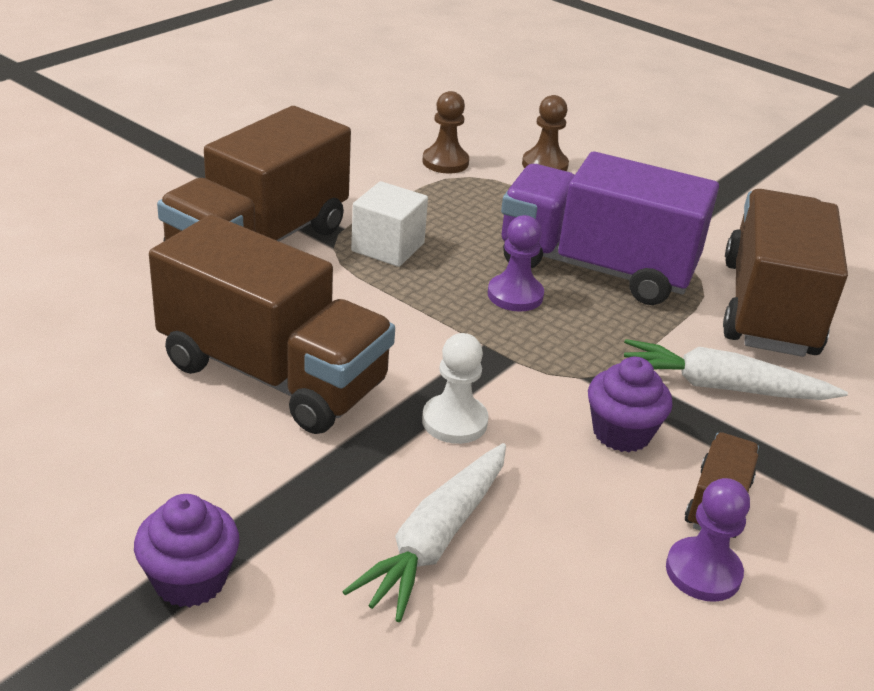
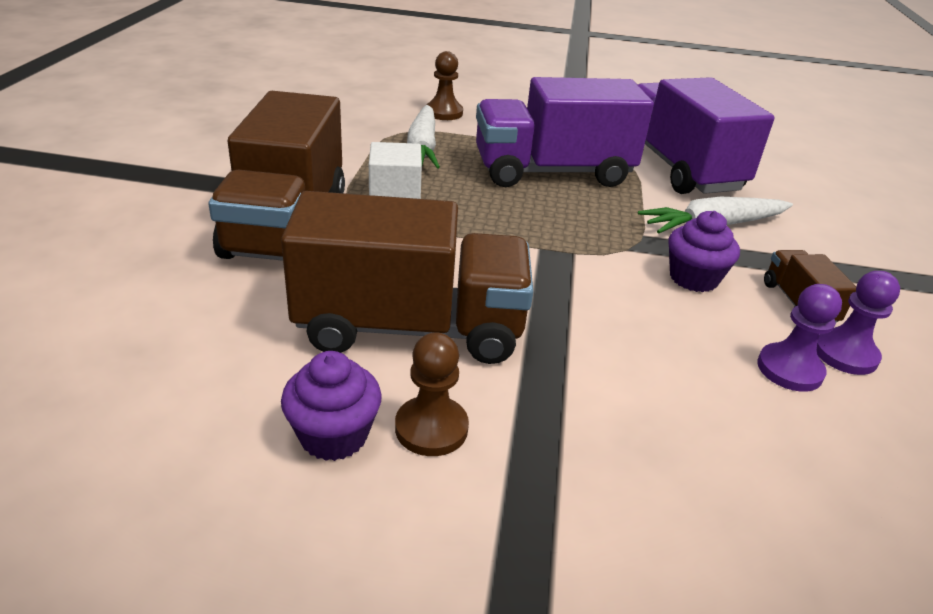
camera: 30 degrees left, 0 degrees up
(190, 580) = (532, 542): purple cupcake -> purple cupcake (334, 435)
(435, 540) = (672, 410): white carrot -> white carrot (422, 148)
(445, 162) = (372, 126): brown pawn -> brown pawn (431, 428)
(454, 421) = (583, 312): white pawn -> none
(515, 295) = (522, 206): purple pawn -> purple pawn (789, 369)
(768, 308) = (679, 168): brown truck -> purple truck

